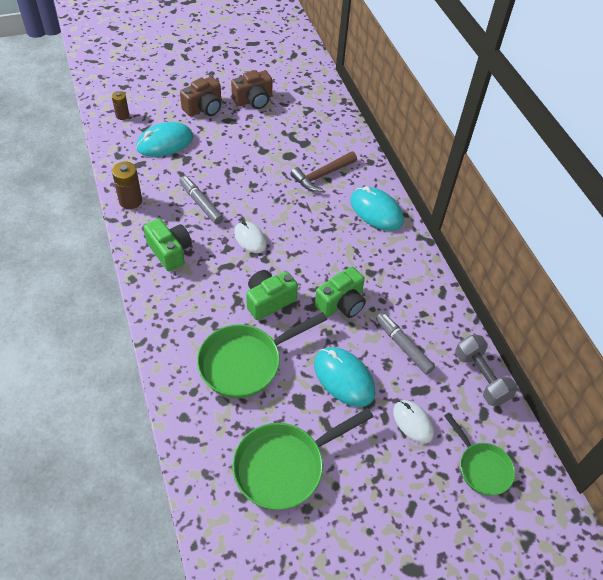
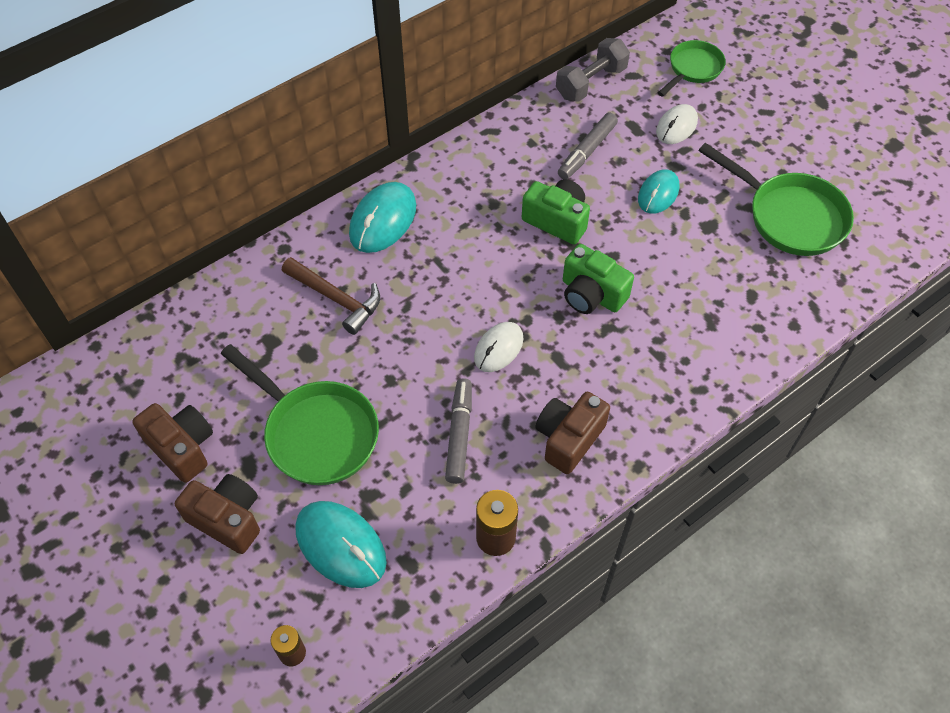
camera: 105 degrees left, 5 degrees up
(170, 251) = (568, 438): green camera -> brown camera
(201, 204) = (459, 435): grey marker -> grey marker turned 150 degrees clockwise
(246, 362) = (691, 289): green pan -> green pan (316, 433)
(344, 378) = (658, 193): turquoise mouse -> turquoise mouse, size x0.65

